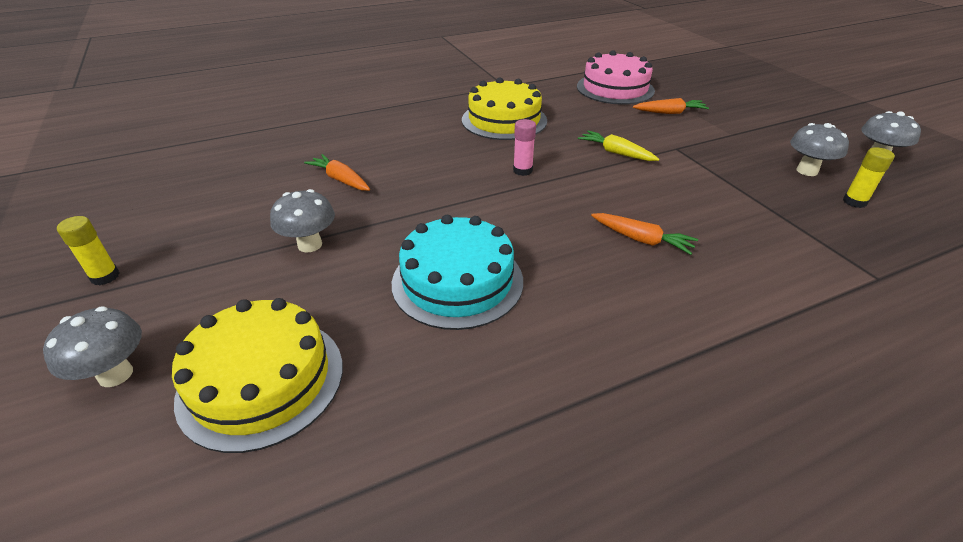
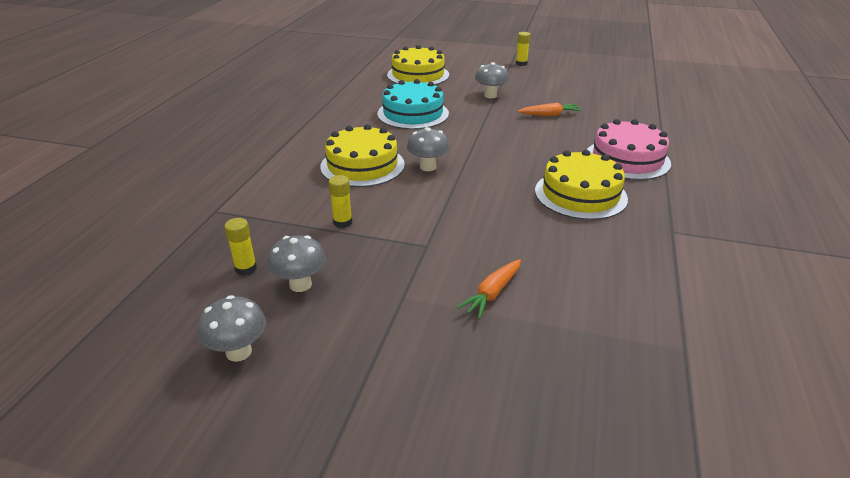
camera: 130 degrees right, 5 degrees down
(115, 374) = (456, 60): grey mushroom -> grey mushroom (428, 167)
(522, 170) = (486, 166): pink glue stick -> none
(615, 88) = (598, 300): pink cake -> pink cake (627, 159)
(616, 153) = (459, 213): yellow carrot -> none
(641, 239) = (362, 165): orange carrot -> yellow cake
(730, 194) = (342, 222): none -> yellow glue stick

